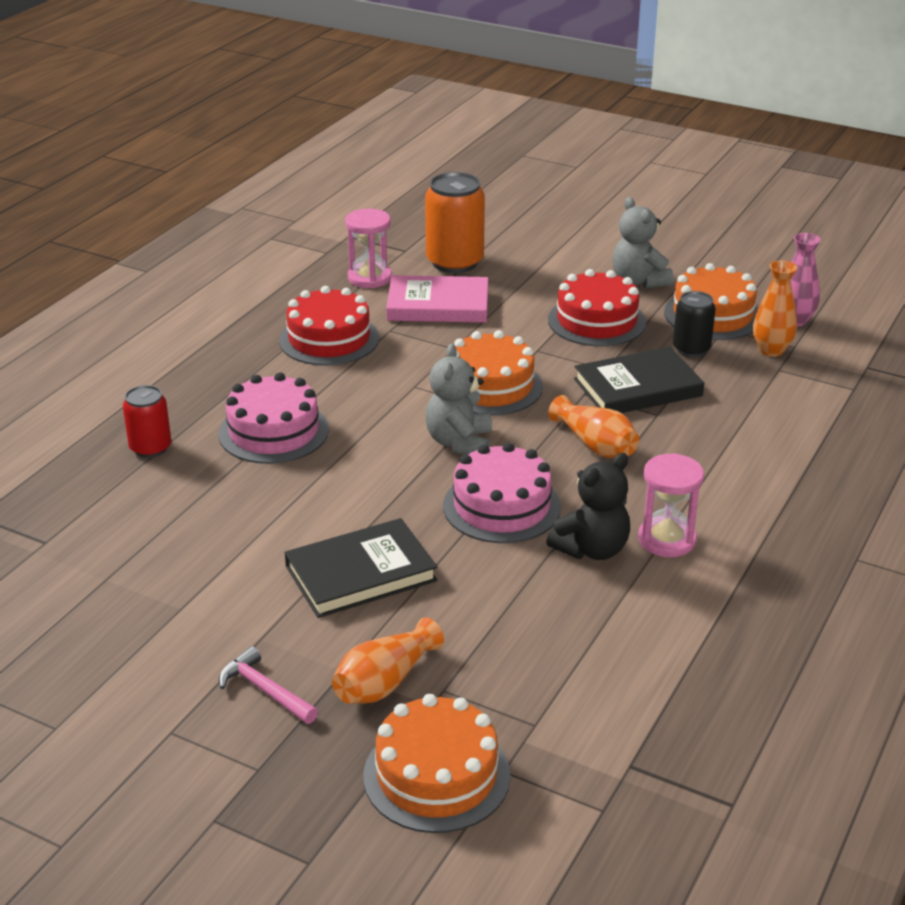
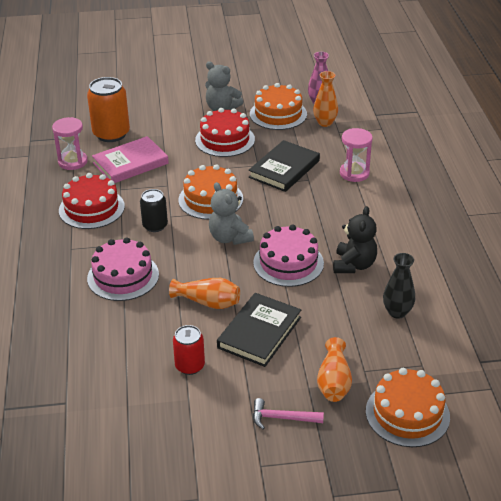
camera: 35 degrees left, 5 degrees up
(150, 448) = (62, 318): red can -> red can (190, 366)
(582, 638) = (397, 312): none -> black vase
(595, 445) = (297, 209): orange vase -> orange vase (208, 302)
(666, 540) = (381, 244): pink hourglass -> pink hourglass (354, 173)
(691, 349) = (287, 137): black can -> black can (155, 226)

